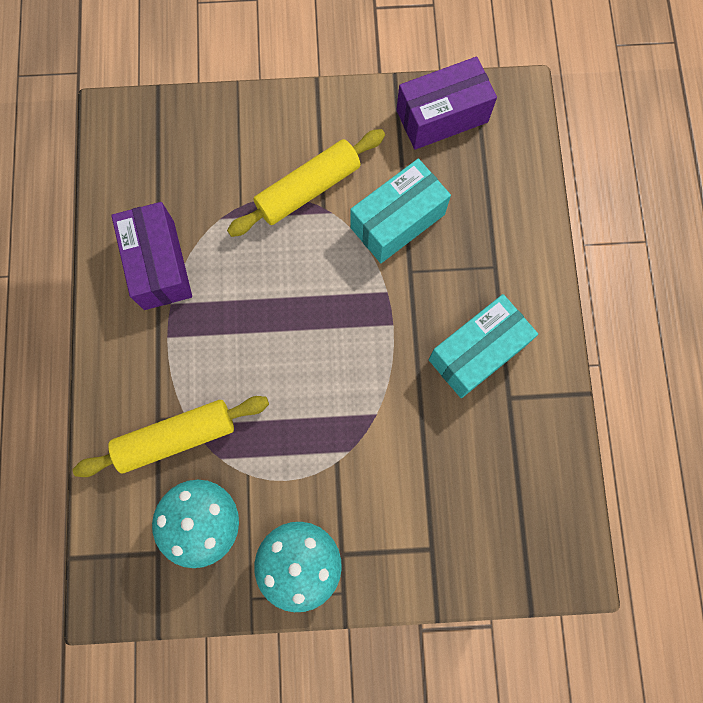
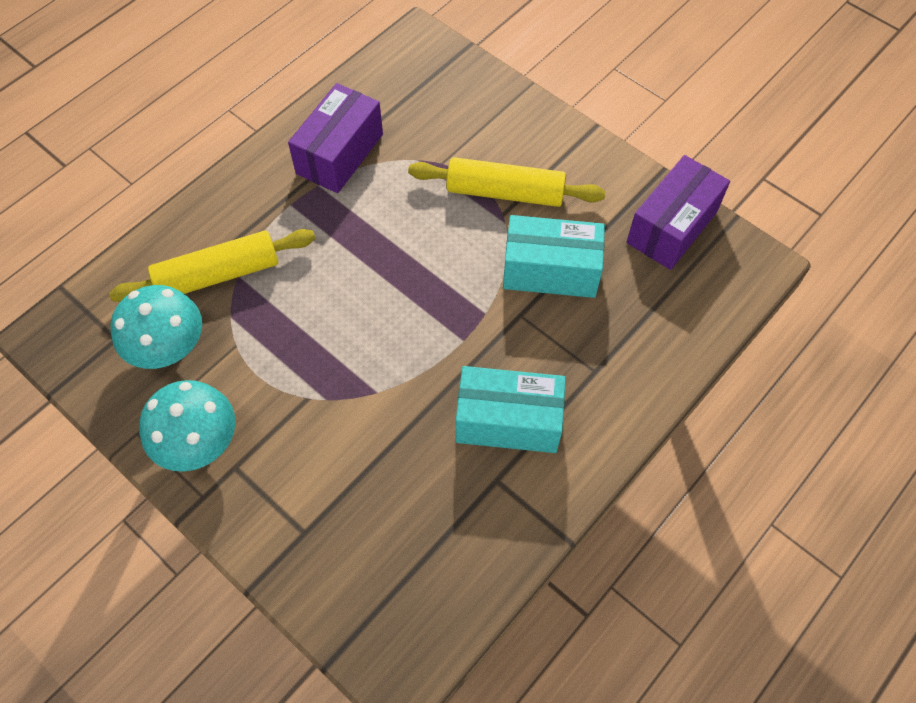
camera: 45 degrees right, 15 degrees down
(176, 437) = (218, 274): yellow rolling pin -> yellow rolling pin turned 45 degrees counterclockwise
(442, 116) = (672, 227): purple box -> purple box turned 75 degrees counterclockwise

